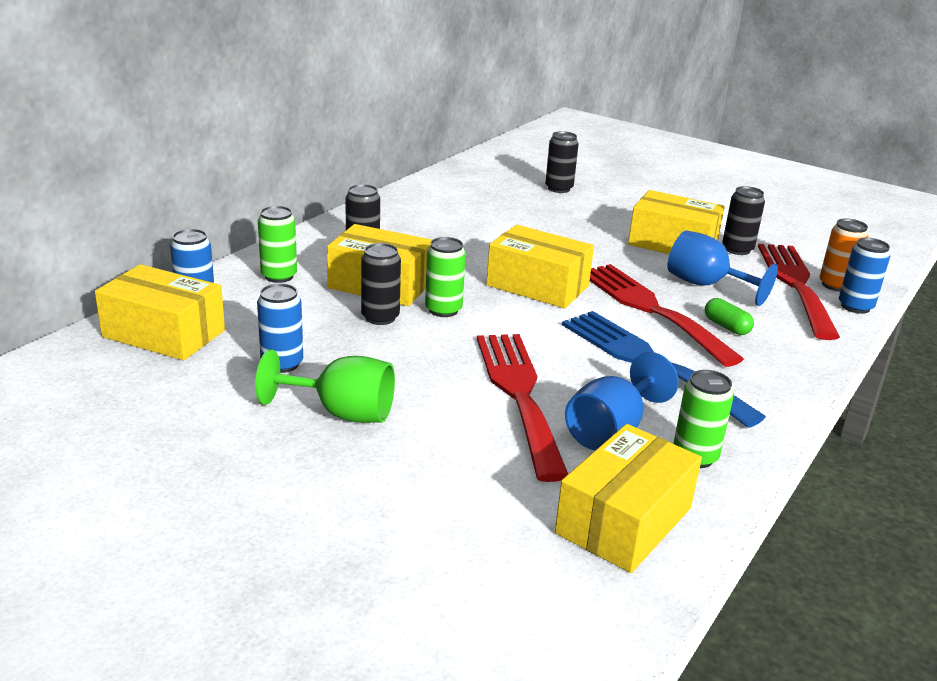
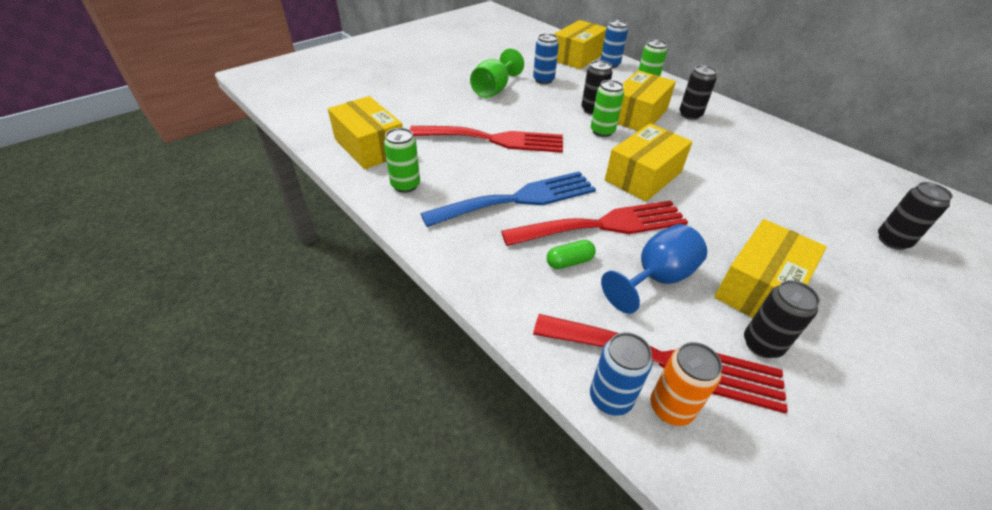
camera: 105 degrees right, 15 degrees up
(611, 431) = (445, 162): blue goblet -> none

